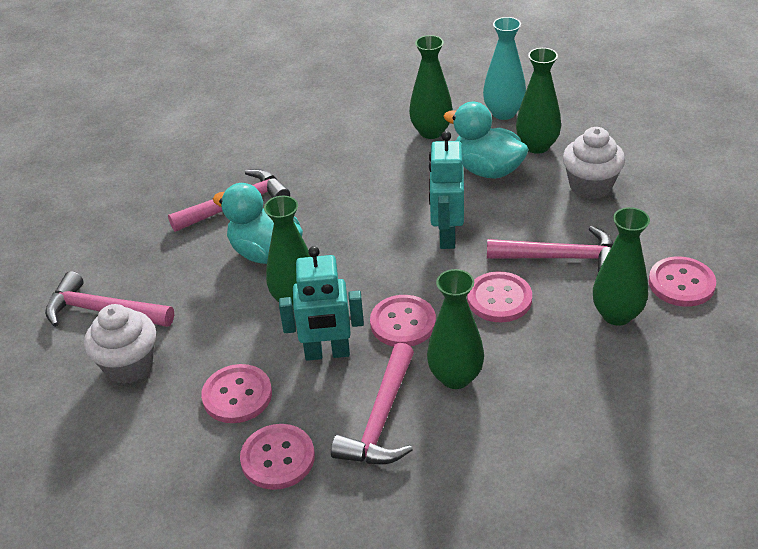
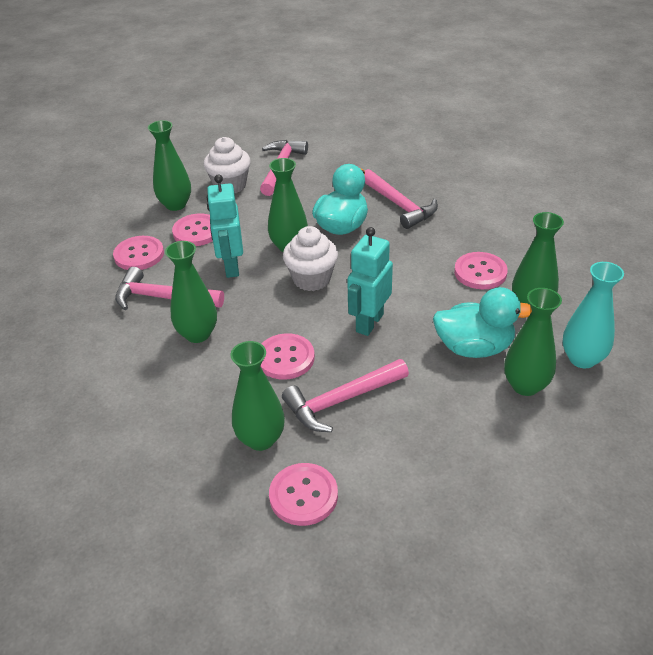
camera: 85 degrees right, 0 degrees up
(158, 427) = (176, 204): none -> green vase
(403, 323) = (260, 303): pink button -> pink button (480, 272)
(446, 236) = (369, 323): turquoise robot -> turquoise robot turned 60 degrees counterclockwise
(487, 170) = (474, 347): turquoise duck -> turquoise duck turned 60 degrees clockwise
(560, 258) = (341, 400): pink hammer -> pink hammer turned 60 degrees clockwise
(590, 186) = (460, 428): white cupcake -> white cupcake (311, 279)

